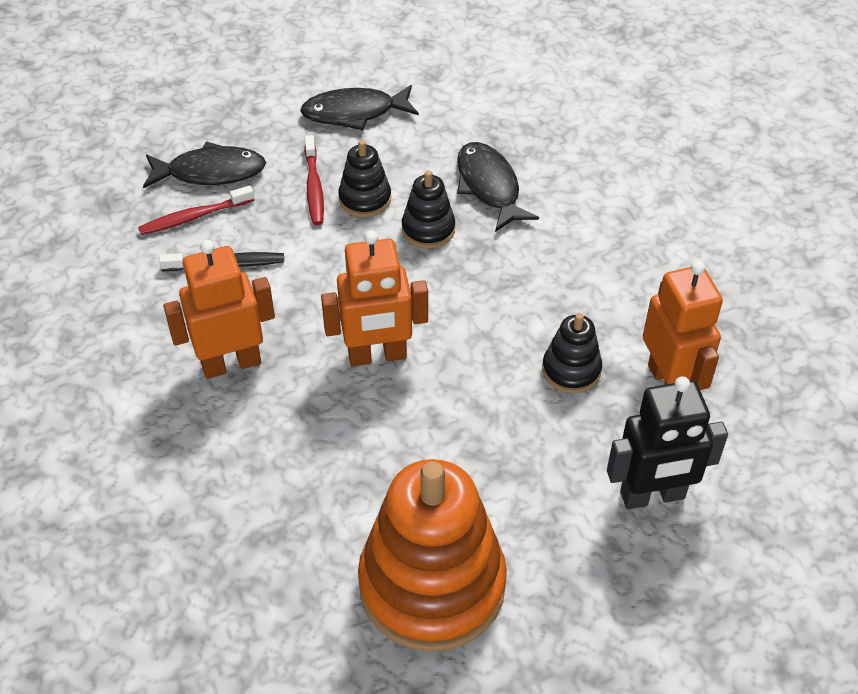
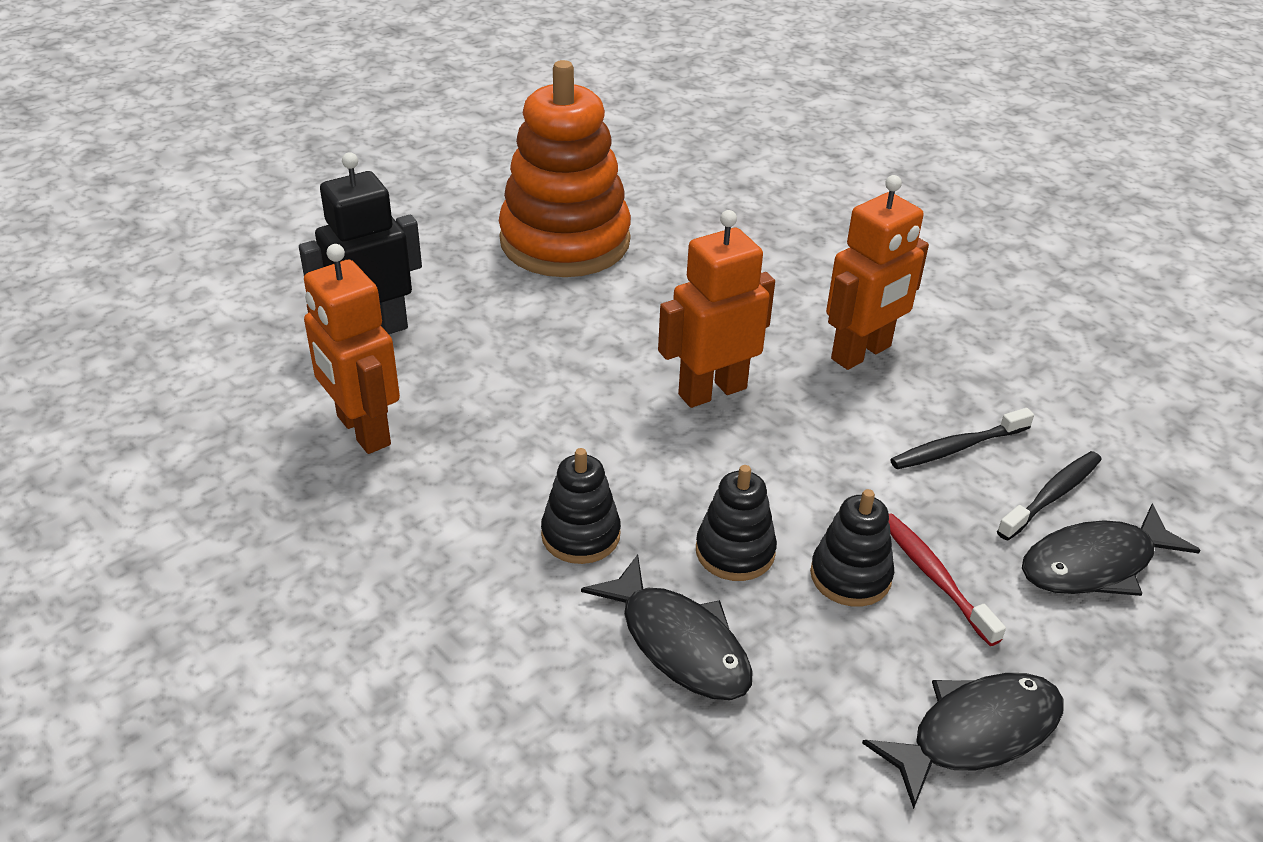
camera: 160 degrees right, 10 degrees down
(194, 217) = (1052, 496): red toothbrush -> black toothbrush
(571, 370) = (483, 421): black stacking toy -> black stacking toy (580, 535)

